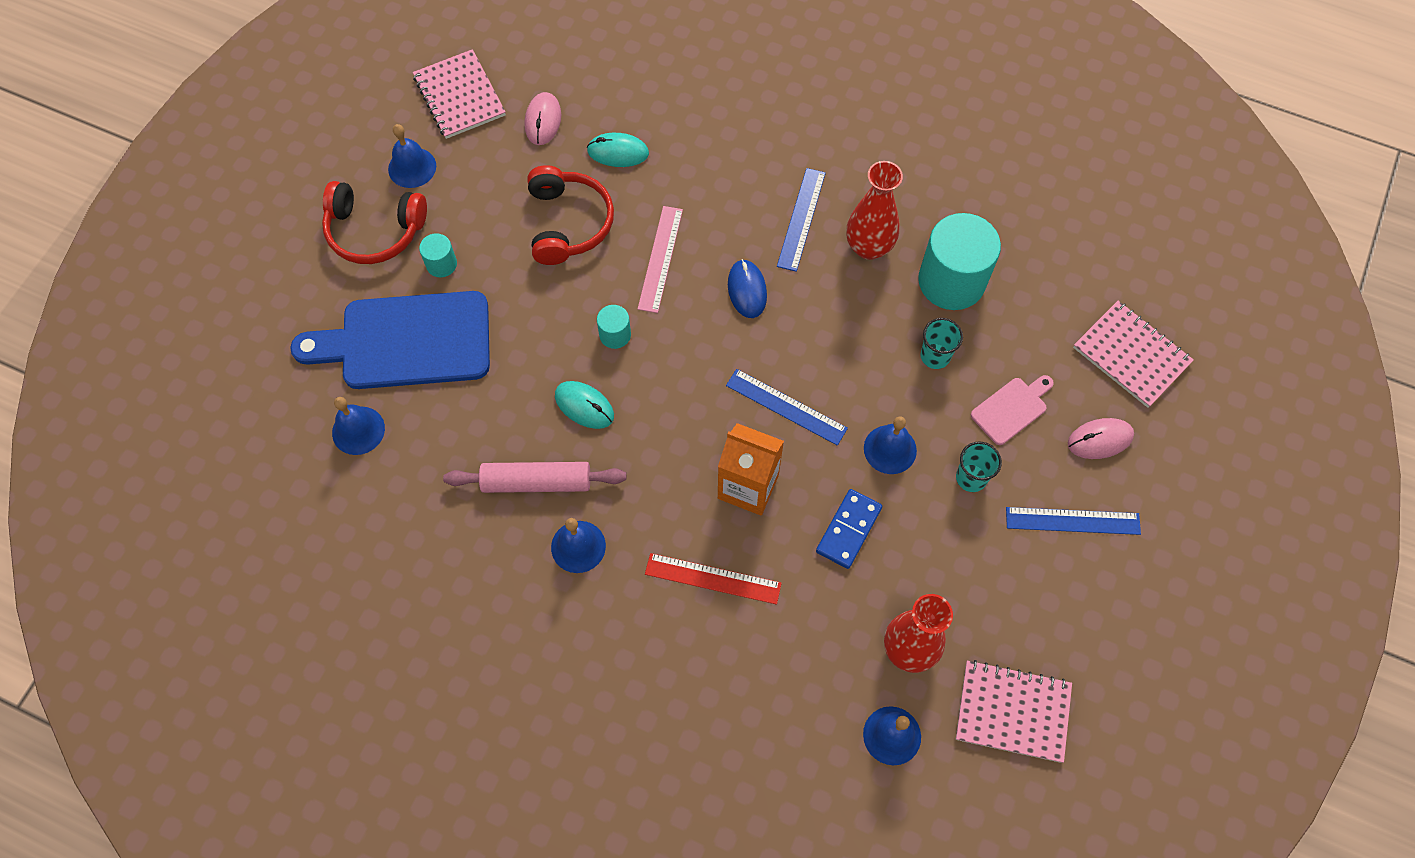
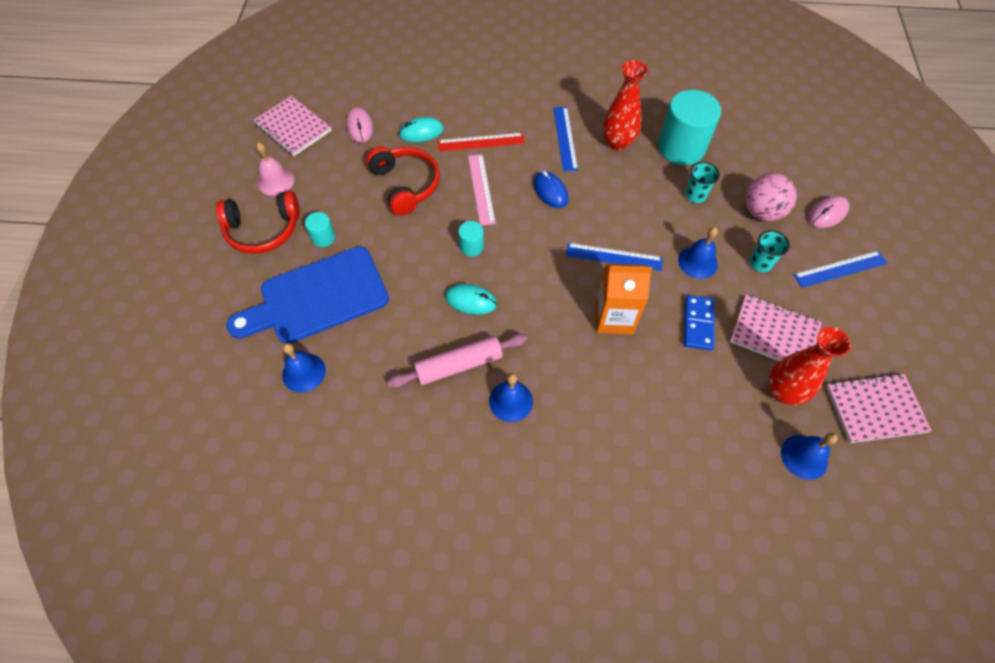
camera: 20 degrees left, 5 degrees down
(412, 167) = (275, 181): blue bell -> pink bell
(713, 578) = (620, 390): red ruler -> red ruler (481, 142)
(1011, 409) = (762, 212): pink cutting board -> pink ball
(1131, 355) = (816, 158): pink notebook -> pink notebook (774, 333)

